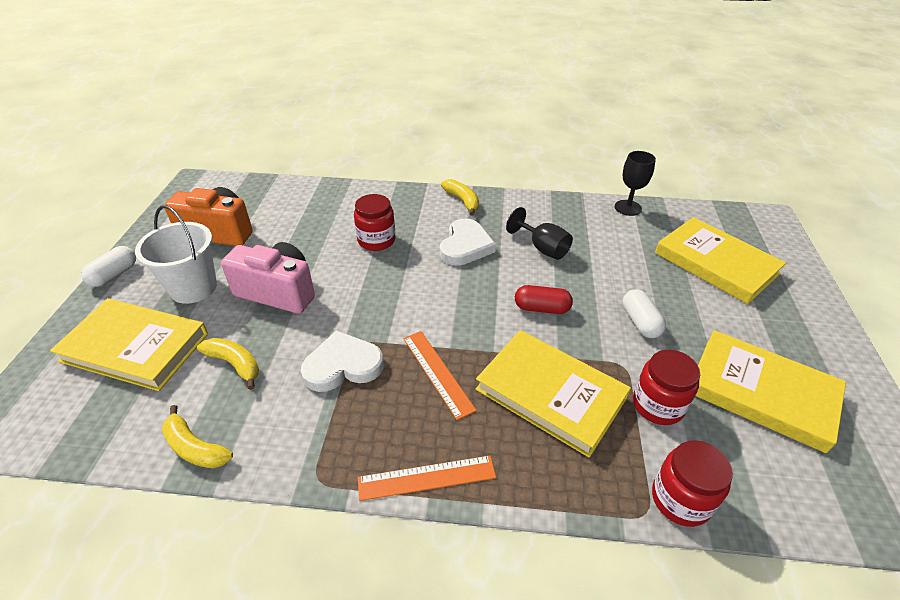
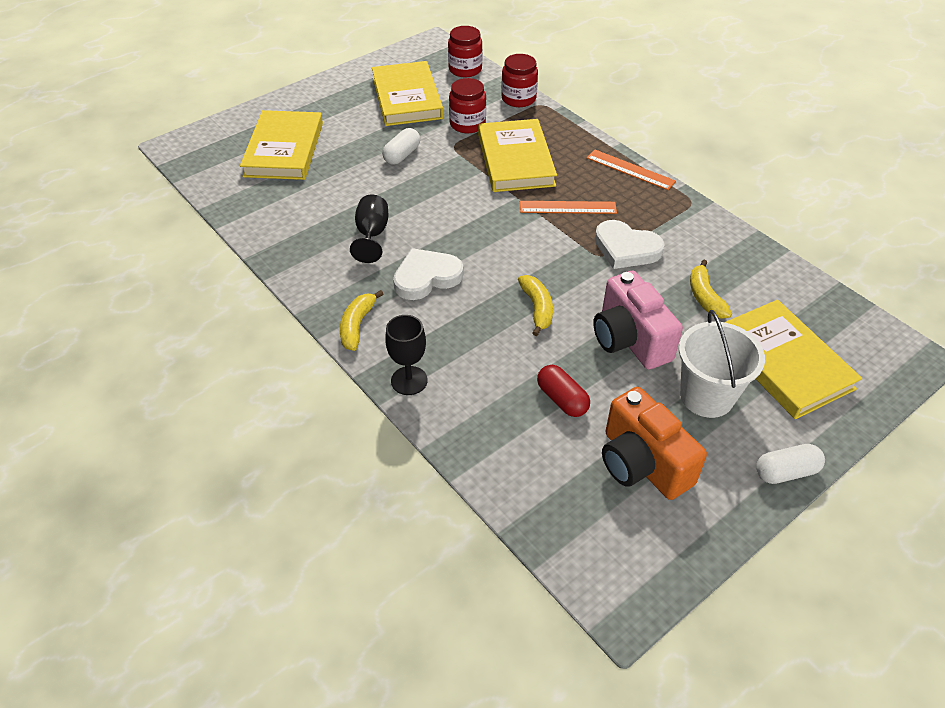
camera: 135 degrees left, 5 degrees up
(195, 448) = (759, 258): yellow banana -> yellow banana (537, 308)
(376, 240) = (493, 336): red jar -> red jar (465, 69)
(437, 373) = (568, 207): orange ruler -> orange ruler turned 75 degrees clockwise
(542, 308) = (447, 199): red capsule -> red capsule (562, 399)
(628, 208) = (244, 220): black goblet -> black goblet (409, 380)

